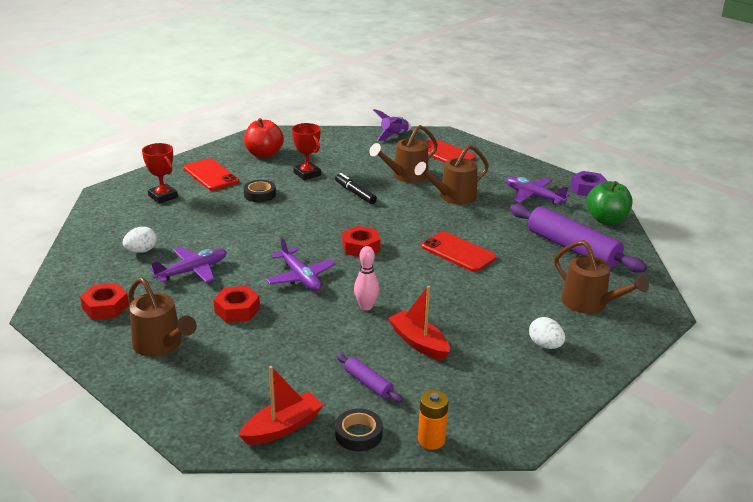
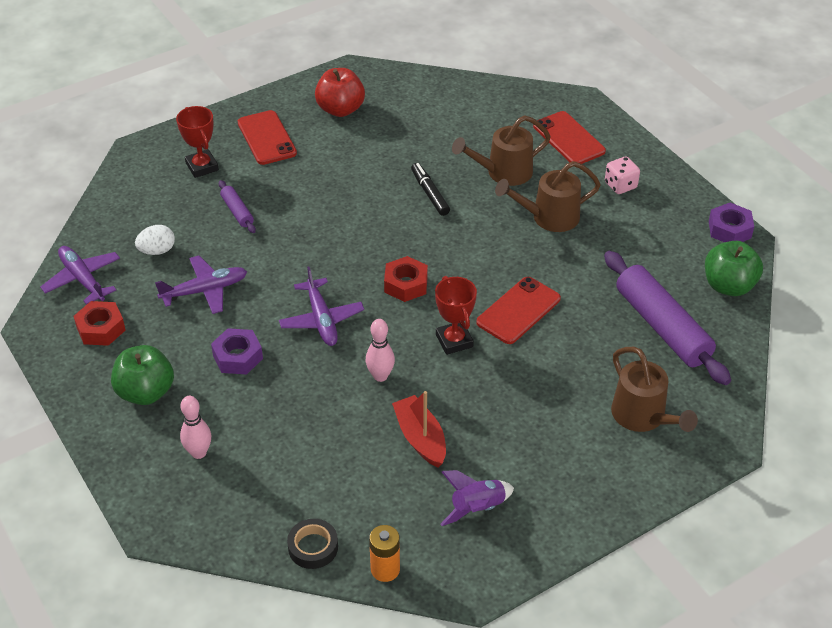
camera: 15 degrees right, 15 degrees up
(161, 345) = (146, 392): brown watering can -> green apple
(226, 381) = (199, 453): none -> pink bowling pin
(237, 310) = (238, 357): red nut -> purple nut
(260, 194) = (315, 179): black tape -> none
(282, 427) = (239, 523): red boat -> none
(307, 174) = (382, 152): red trophy -> red trophy (454, 341)
(368, 383) = (345, 484): purple rolling pin -> purple rolling pin (237, 211)
(394, 136) = (515, 97): purple rocket -> purple rocket (477, 508)
(458, 252) = (518, 310): red phone -> red phone turned 75 degrees clockwise
(496, 174) = (620, 185): none -> pink dice
(533, 196) = (652, 231): purple plane -> purple plane (83, 279)
(545, 345) = (562, 468): white egg -> none

